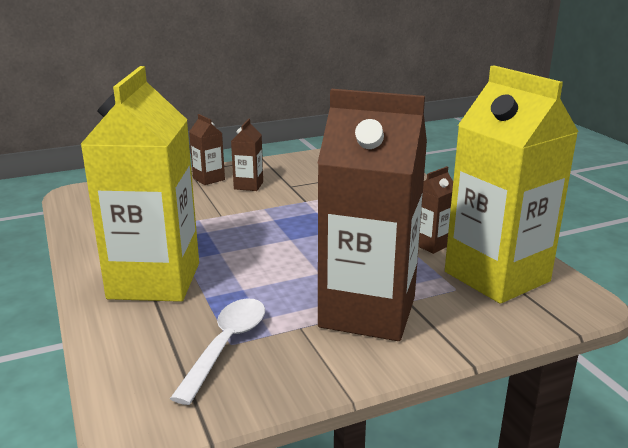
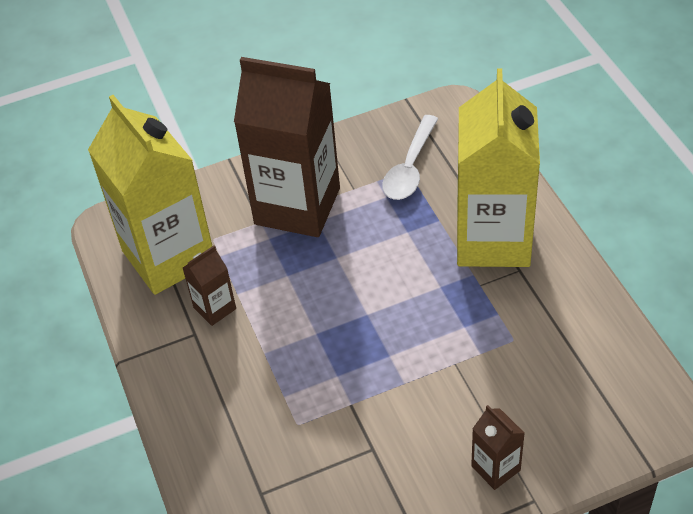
camera: 175 degrees left, 25 degrees up
(248, 185) = (433, 447): brown carton -> none

